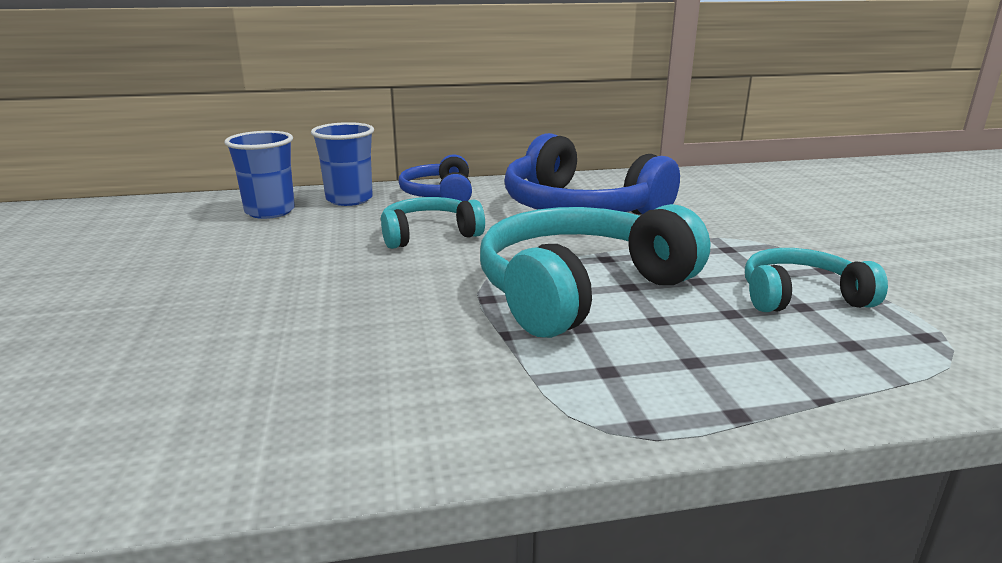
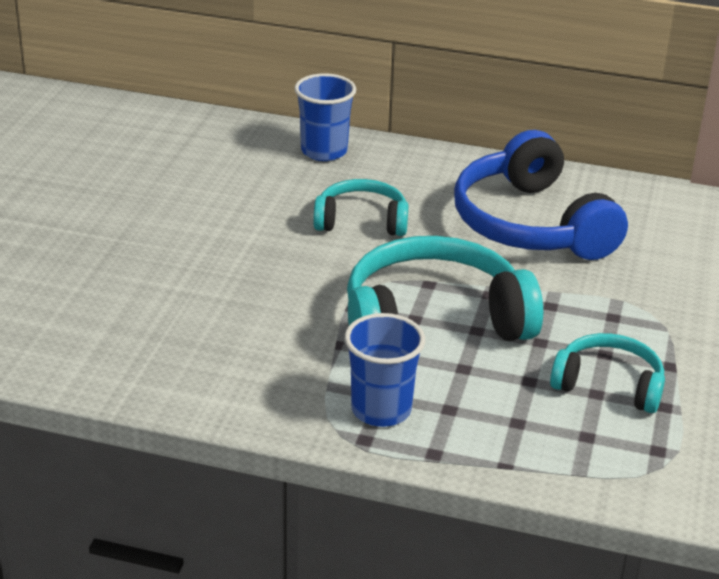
camera: 25 degrees right, 10 degrees up
(270, 211) = (245, 150): blue cup -> blue cup (381, 410)
(439, 194) = (412, 166): blue headphones -> none

